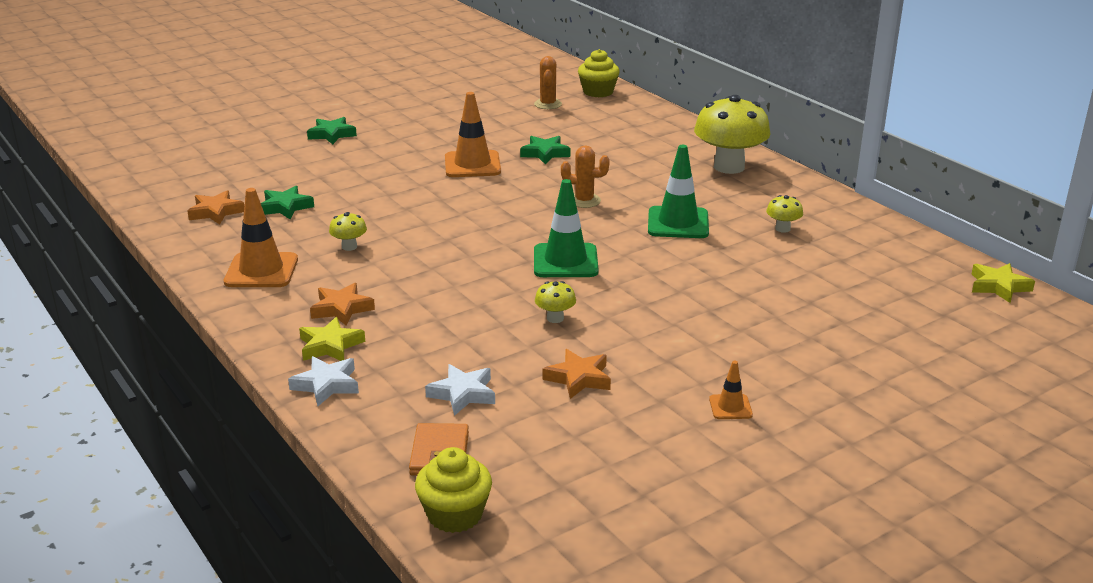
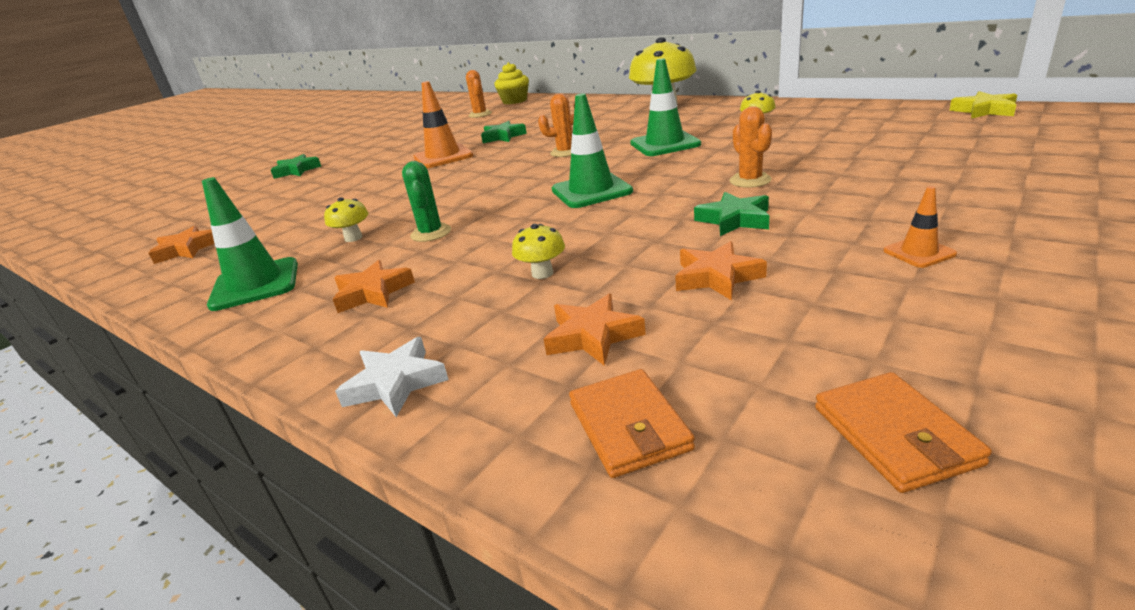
camera: 15 degrees left, 0 degrees up
(261, 271) = (255, 284): orange traffic cone -> green traffic cone
(285, 207) = (267, 226): green star -> green star (734, 220)
(330, 346) = (377, 334): yellow star -> none
(410, 263) = (431, 233): none -> green cactus
(455, 514) = (745, 526): yellow cupcake -> none
(463, 394) = (593, 336): white star -> orange star
(555, 318) = (628, 233): yellow mushroom -> yellow mushroom (542, 273)
(568, 503) = (895, 435): none -> orange wallet
(699, 297) = (750, 180): none -> orange cactus

